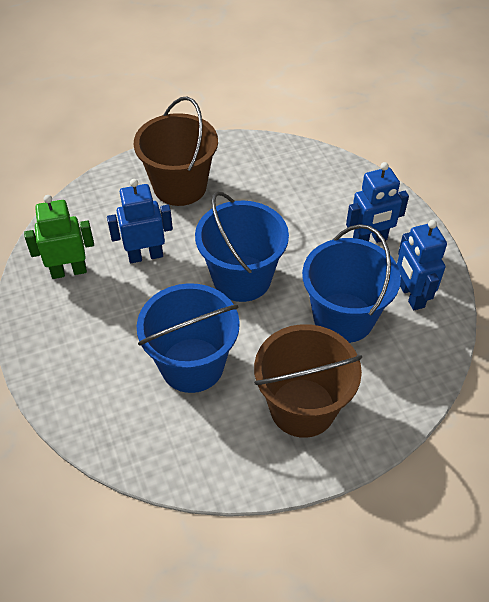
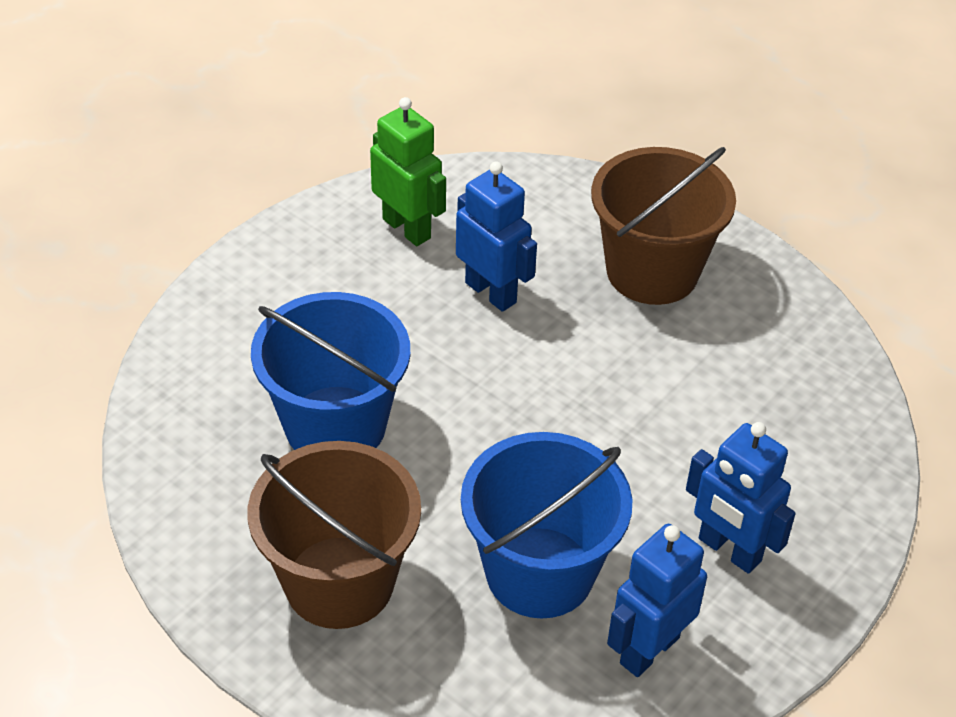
camera: 60 degrees right, 5 degrees down
(242, 278) = (527, 417): blue bucket -> none

